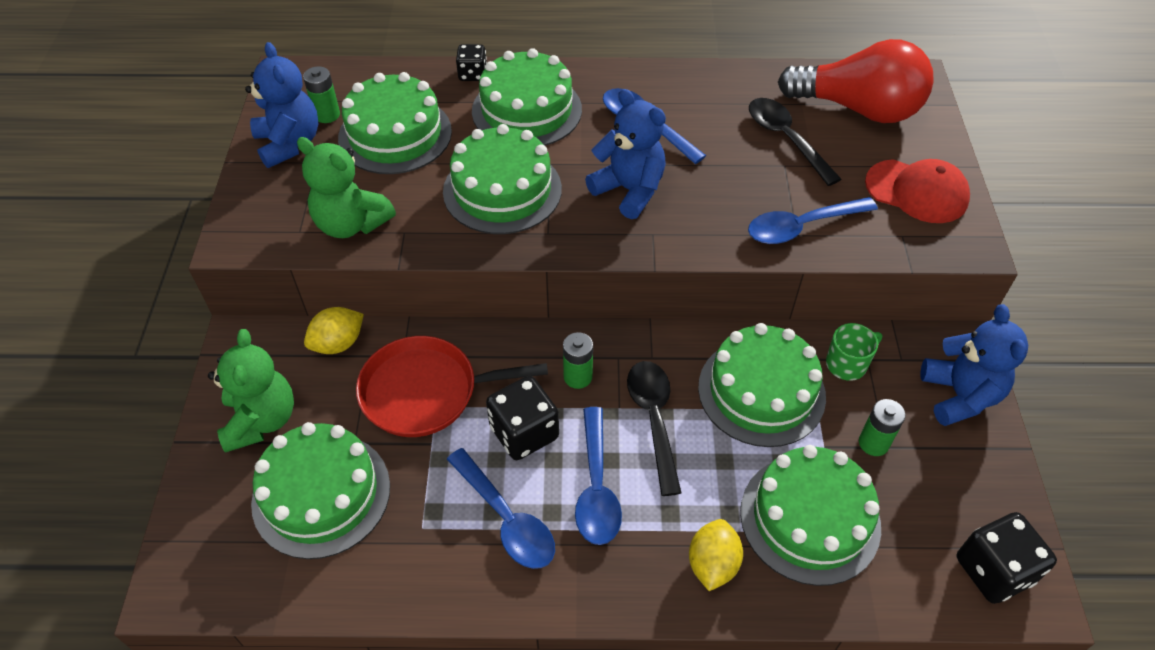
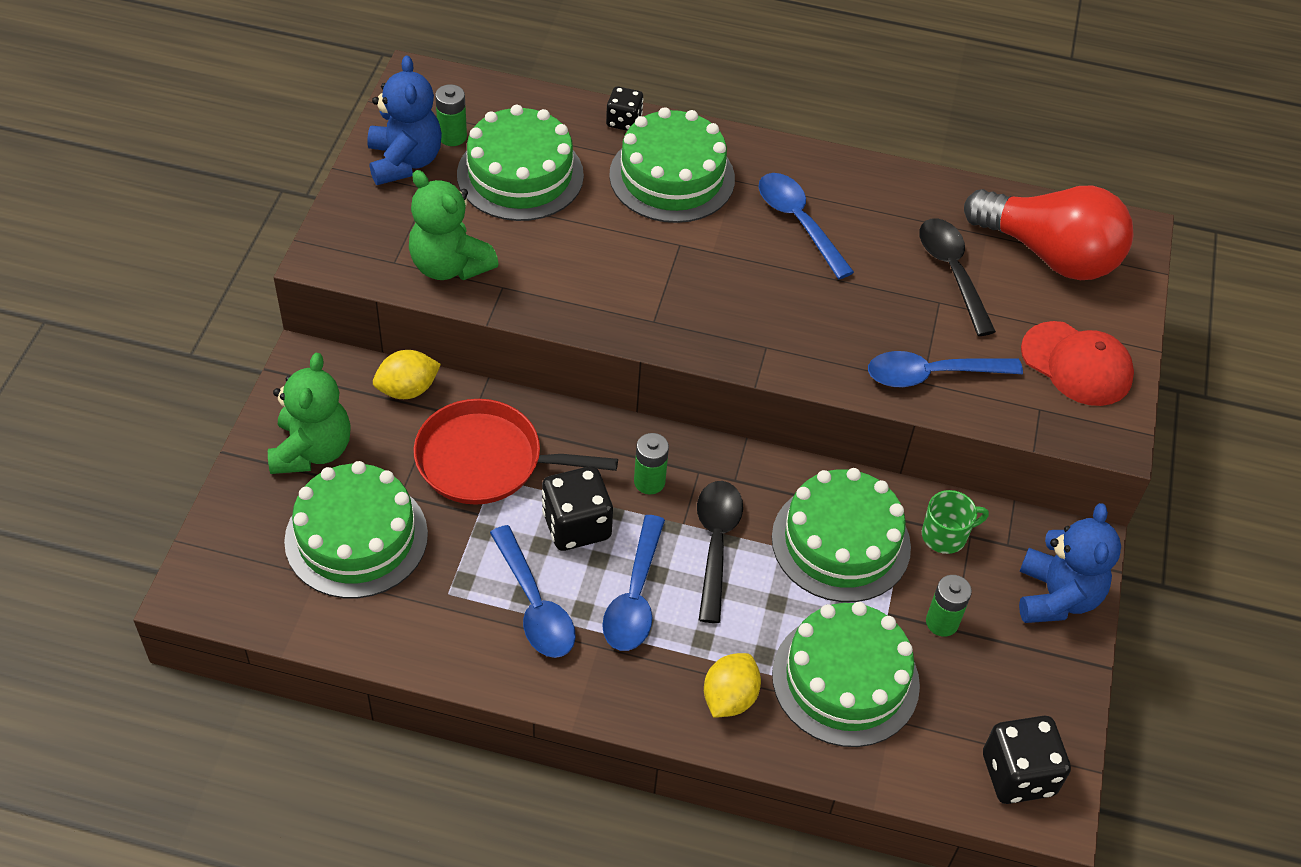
camera: 10 degrees right, 0 degrees up
(502, 190) = (619, 263): green cake -> none
(629, 190) = (756, 293): blue teddy bear -> none

